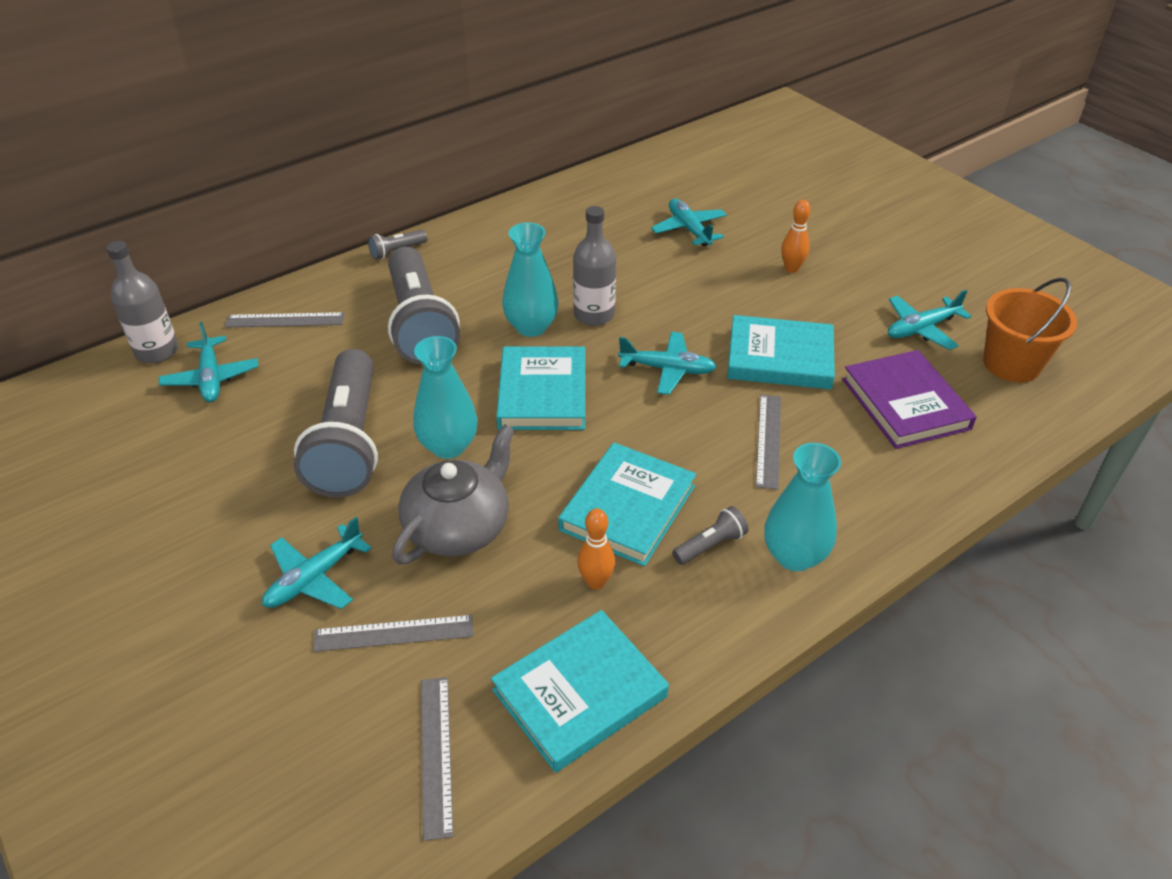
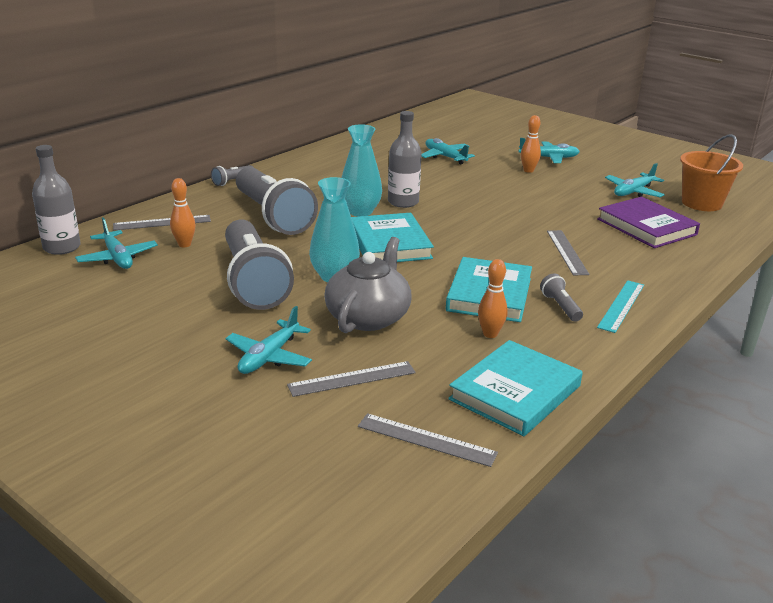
camera: 15 degrees left, 15 degrees down
(295, 363) = (184, 244): none -> orange bowling pin
(436, 754) = (426, 439): grey ruler -> grey ruler turned 45 degrees counterclockwise
(667, 369) = (473, 224): turquoise plane -> turquoise plane (549, 158)
(710, 545) = (560, 307): grey flashlight -> grey flashlight turned 60 degrees counterclockwise
(779, 358) = (548, 212): turquoise book -> none
(794, 556) = (621, 306): turquoise vase -> turquoise ruler

